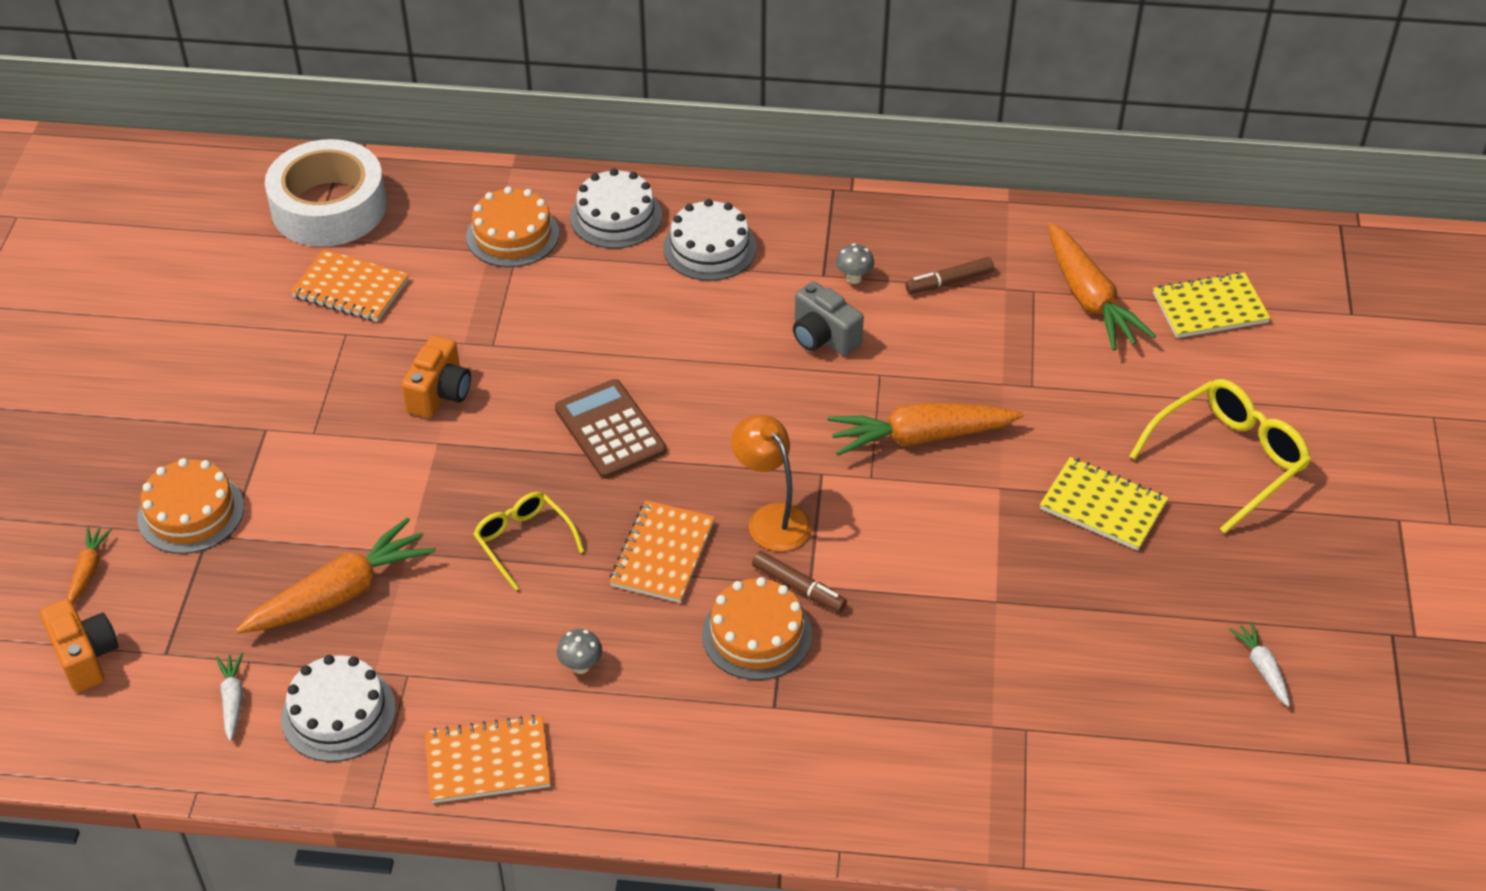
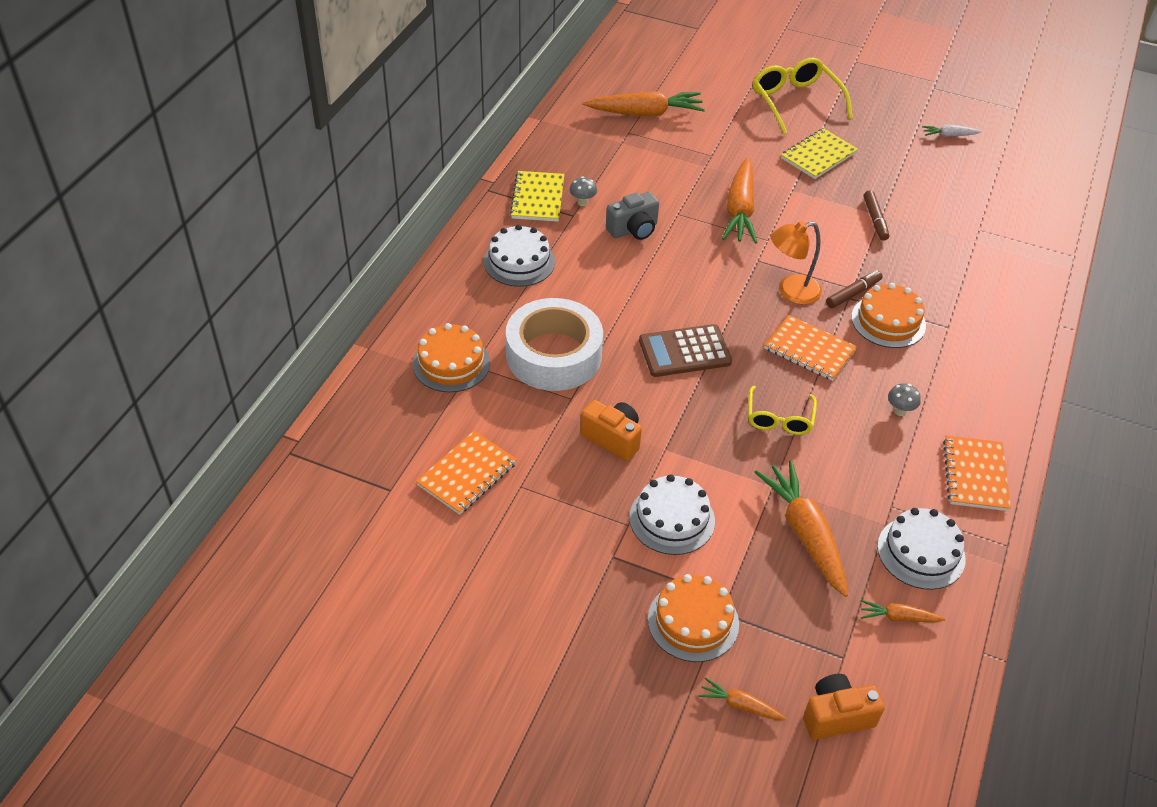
camera: 75 degrees left, 0 degrees up
(233, 700) = (898, 617): white carrot -> orange carrot
(329, 207) = (355, 473): white tape -> white tape (554, 355)
(523, 541) = (779, 418): yellow glasses -> yellow glasses turned 60 degrees counterclockwise
(616, 216) = (460, 302): white cake -> white cake (672, 519)
(949, 282) = (605, 163): brown marker -> brown marker (875, 220)
(1210, 308) = (672, 73): yellow notebook -> yellow notebook (537, 198)

